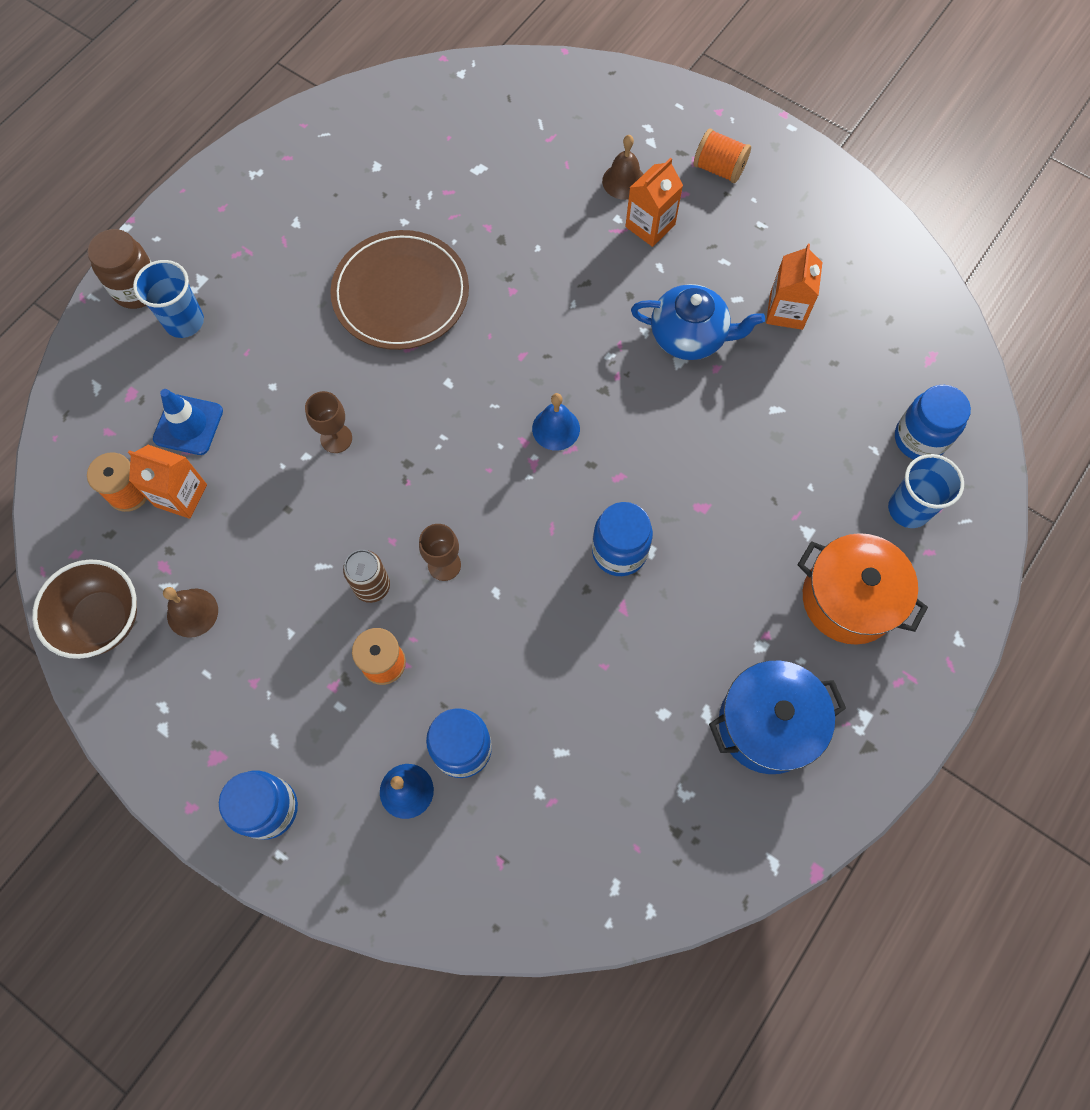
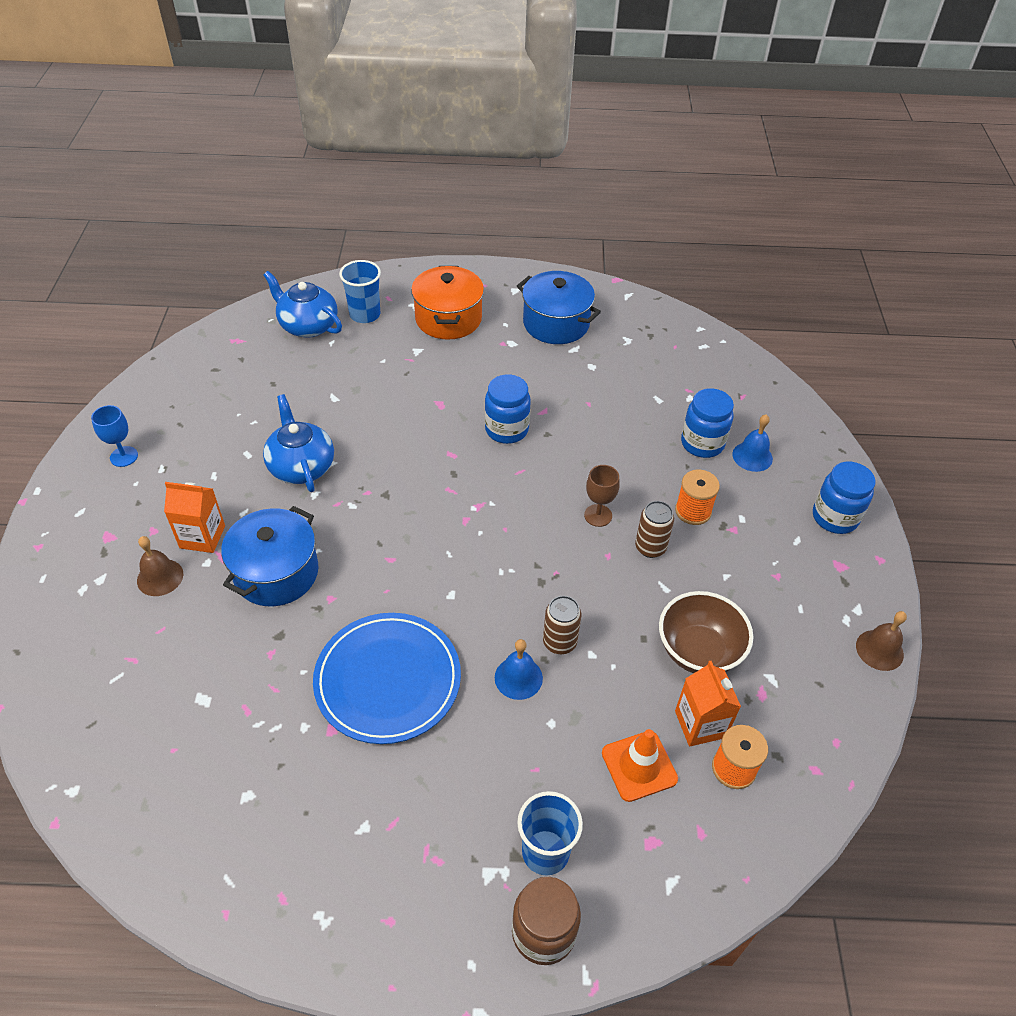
camera: 125 degrees left, 20 degrees down
(102, 620) = (837, 706): brown bowl -> brown bowl (698, 651)
(188, 425) = (639, 766): blue traffic cone -> orange traffic cone
(192, 612) = (773, 647): brown bell -> brown bell (879, 650)
(336, 438) = (559, 642): brown goblet -> brown can
(401, 294) = (388, 680): brown plate -> blue plate
(556, 428) = (440, 506): blue bell -> blue bell (518, 678)
(569, 263) = (276, 573): none -> blue pot
(719, 169) = (111, 518): orange spool -> none
(786, 311) = (242, 423): orange carton -> none
(797, 201) = (124, 456): none -> blue goblet
(919, 439) = (308, 326): blue jar -> blue teapot

